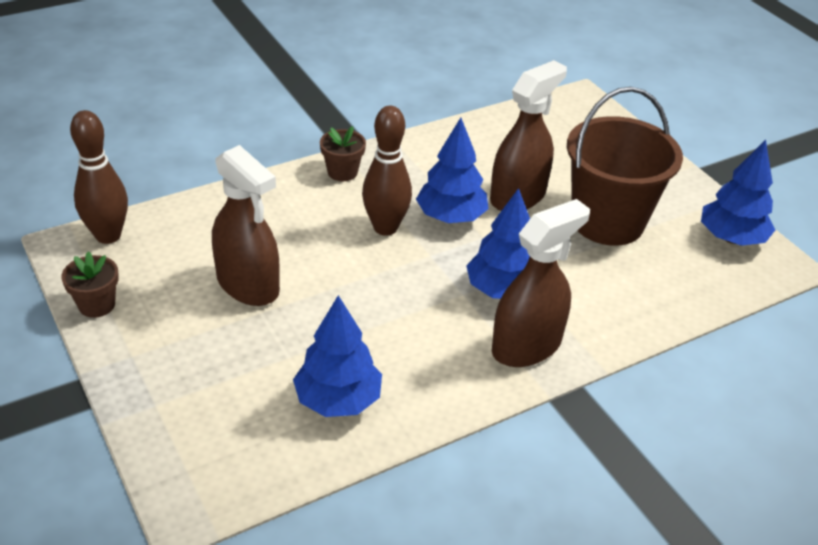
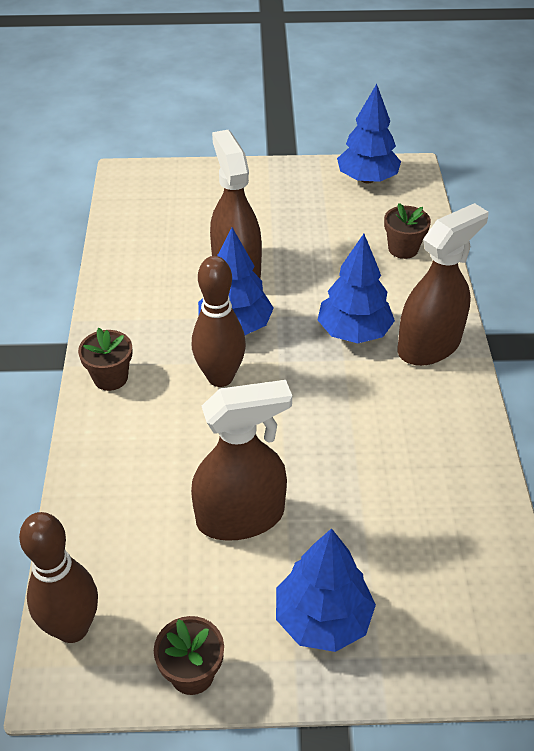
camera: 60 degrees left, 5 degrees up
(338, 400) = (438, 499): blue tree -> blue tree (323, 619)
(527, 346) = (429, 345): brown spray bottle -> brown spray bottle turned 60 degrees clockwise
(607, 222) = (305, 234): brown bucket -> none
(649, 292) = (403, 249): none -> brown flower pot

